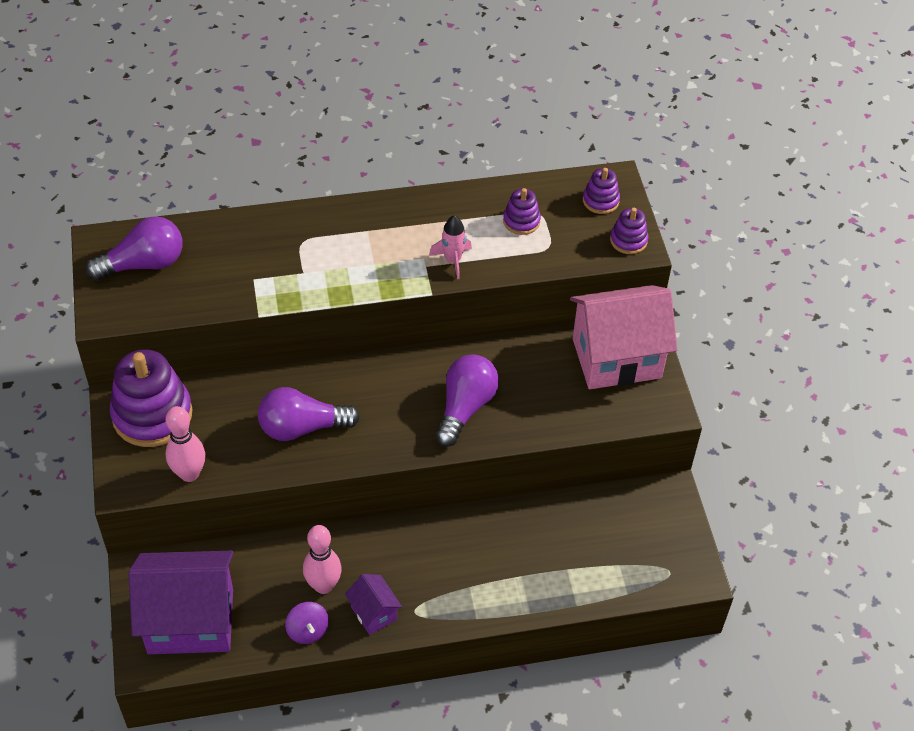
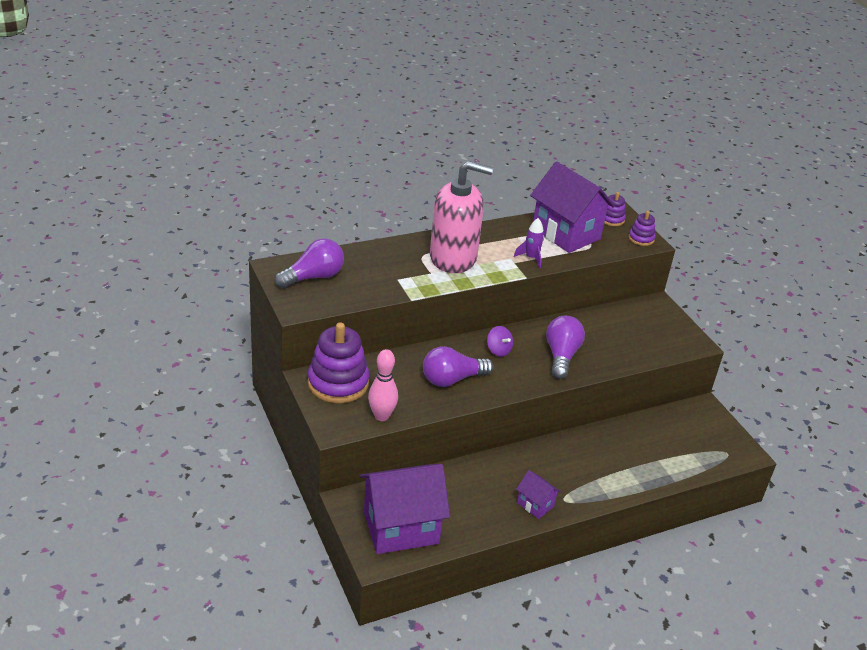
camera: 15 degrees left, 15 degrees down
(308, 630) = (492, 522): purple spinning top -> purple spinning top (498, 350)
(323, 585) = (491, 492): pink bowling pin -> none
(343, 250) = (453, 258): none -> pink soap dispenser
(453, 260) = (531, 258): pink rocket -> purple rocket
(521, 221) = (566, 234): purple stacking toy -> purple house
(616, 358) = (648, 319): pink house -> none

